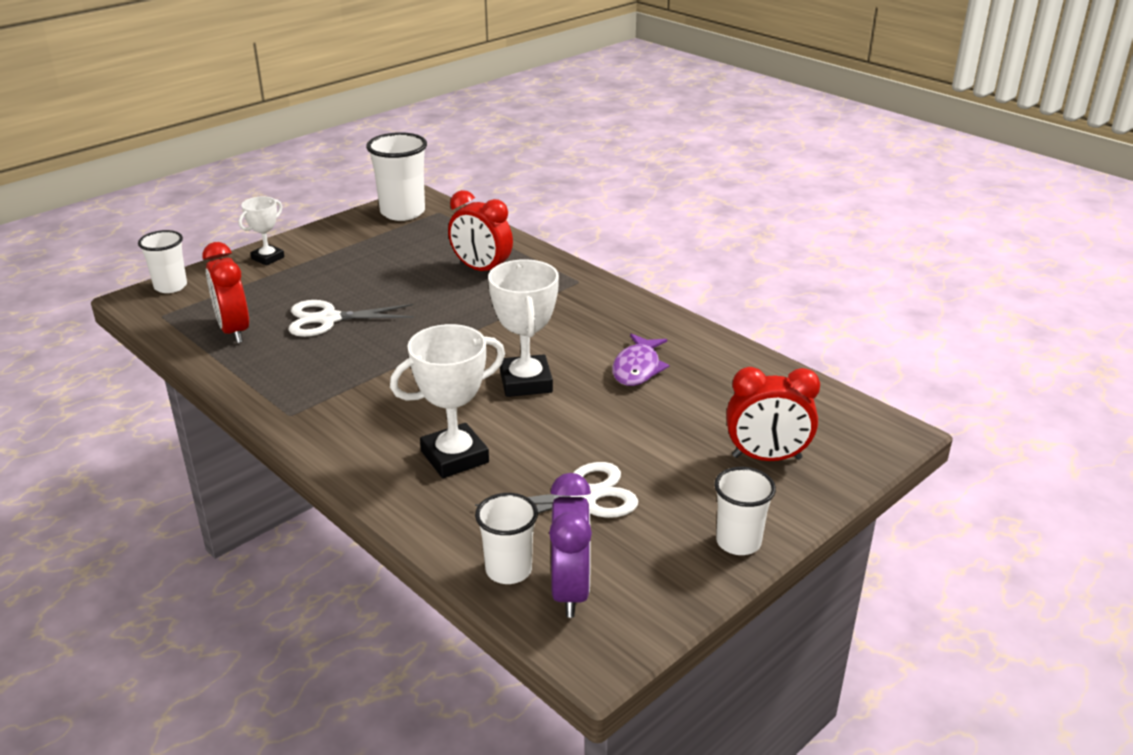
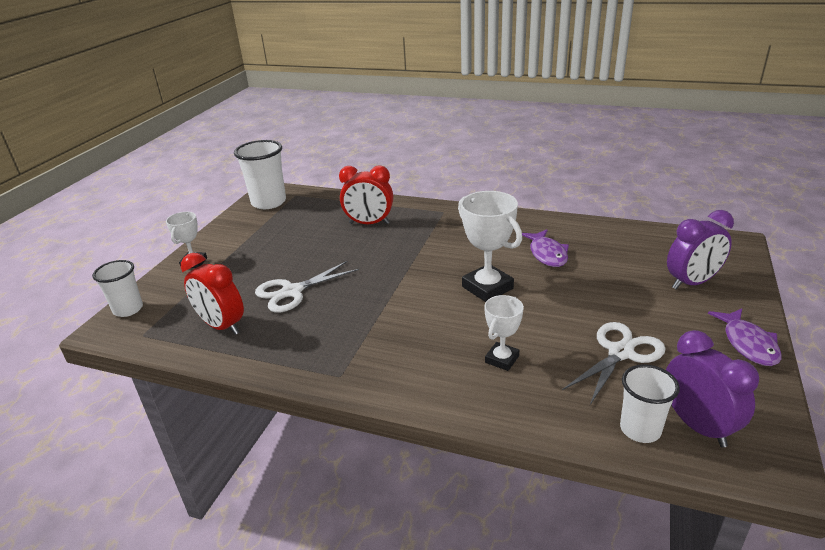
camera: 25 degrees left, 0 degrees up
(454, 457) = (502, 359): white trophy -> white trophy, size x0.60
(738, 542) = (748, 344): white cup -> purple fish
(766, 457) = (692, 283): red clock -> purple clock

